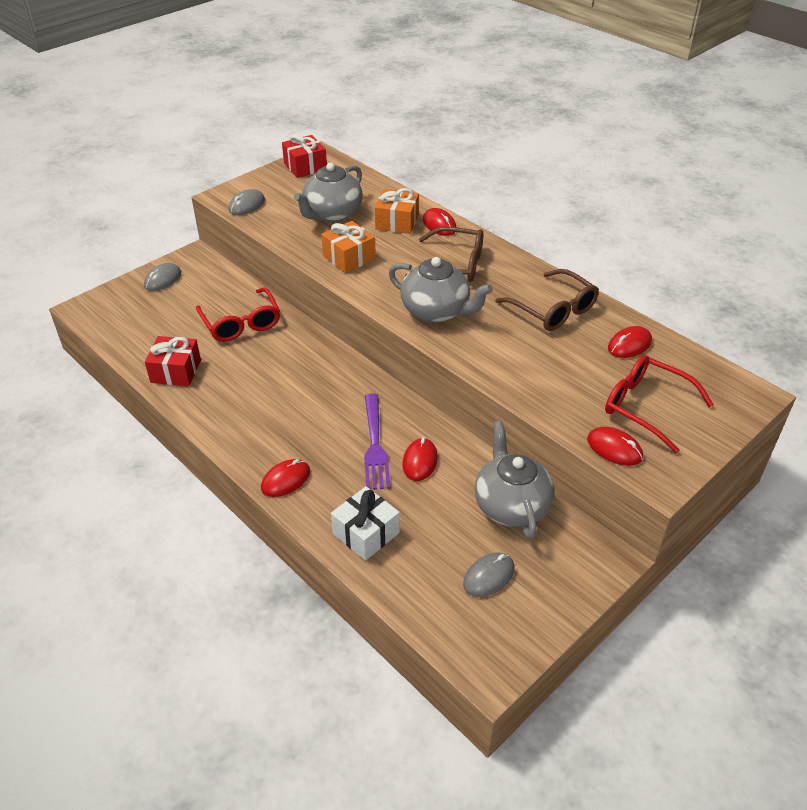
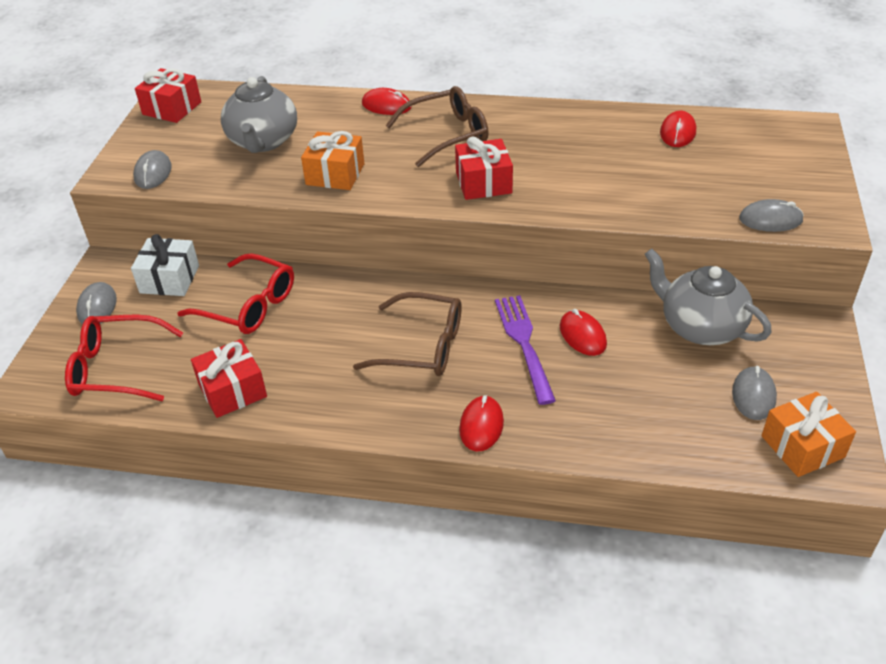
camera: 35 degrees left, 0 degrees up
(366, 533) = (612, 426): white gift -> white gift (169, 279)
(374, 444) = (524, 344): purple fork -> purple fork turned 150 degrees counterclockwise
(397, 222) = (341, 120): orange gift -> orange gift (802, 446)
(436, 311) = (483, 183): grey teapot -> red gift
(553, 310) = (582, 133): brown glasses -> brown glasses (422, 346)
(614, 448) = (770, 220): red mouse -> grey mouse
(646, 407) = (752, 175): red glasses -> red glasses (117, 368)

